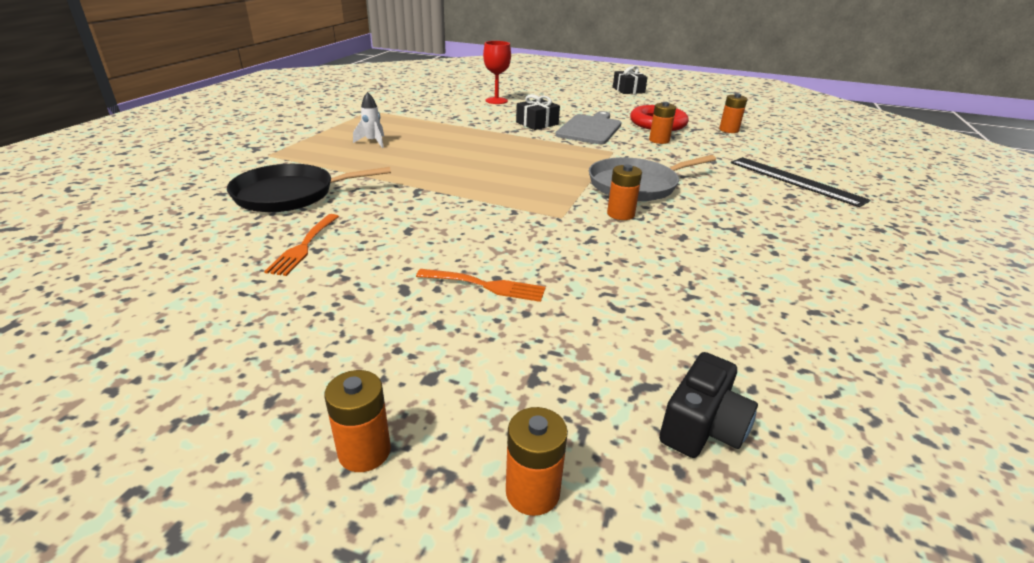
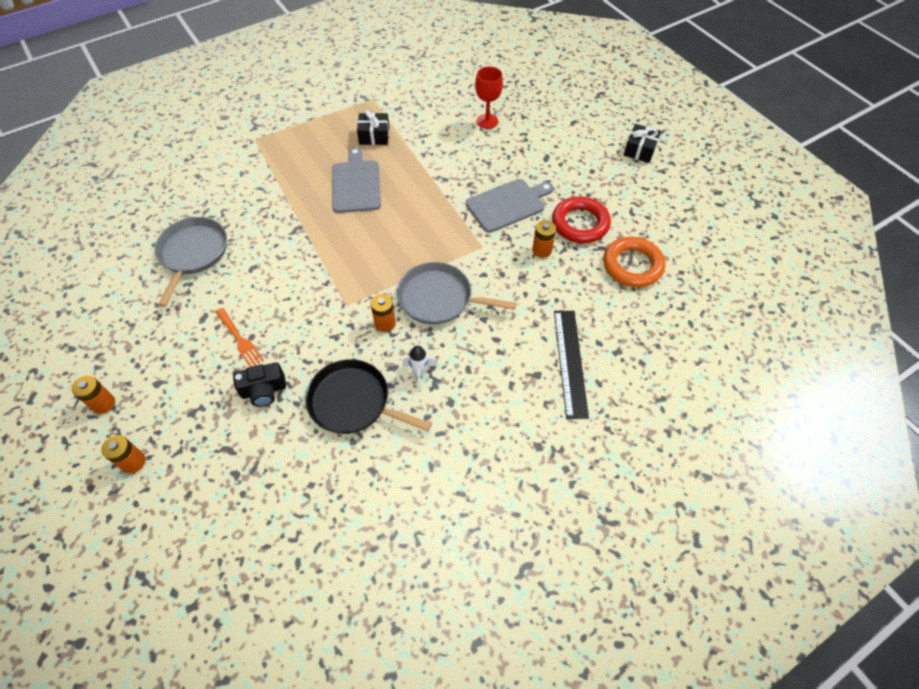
camera: 40 degrees right, 25 degrees up
(290, 194) = (228, 196): black pan -> black pan (353, 402)
(304, 246) = (193, 253): orange fork -> grey pan
(373, 142) = (329, 151): white rocket -> white rocket (419, 372)
(435, 151) = (356, 184): none -> grey cutting board
(537, 123) = (475, 176): black gift -> black gift (374, 136)
(702, 427) = (221, 485): black camera -> black camera (264, 391)
(729, 130) = (632, 265): orange battery -> orange ring

